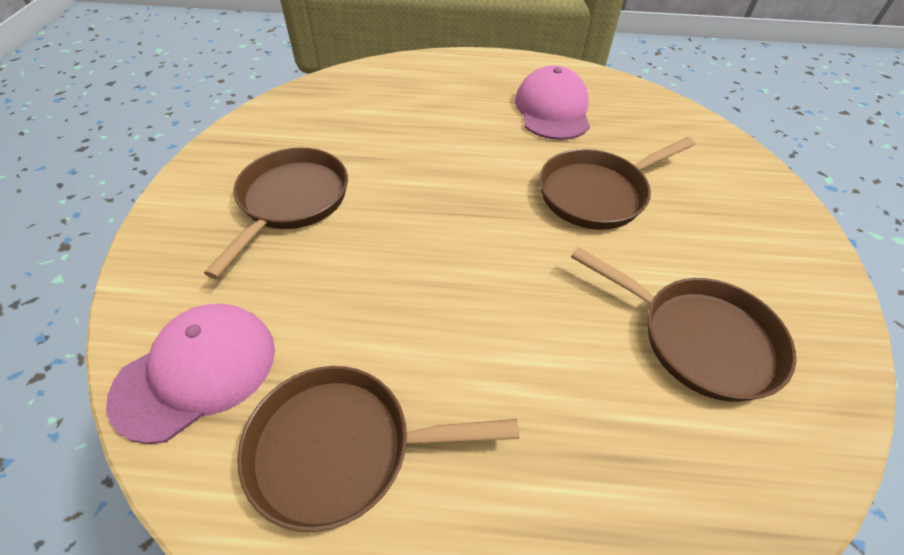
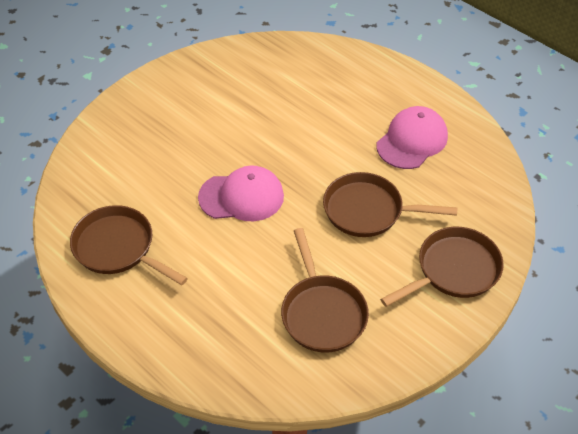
camera: 40 degrees right, 0 degrees up
(196, 372) = (89, 181): pink cap -> pink cap (241, 197)
(291, 201) = (195, 118): brown pan -> brown pan (453, 270)

